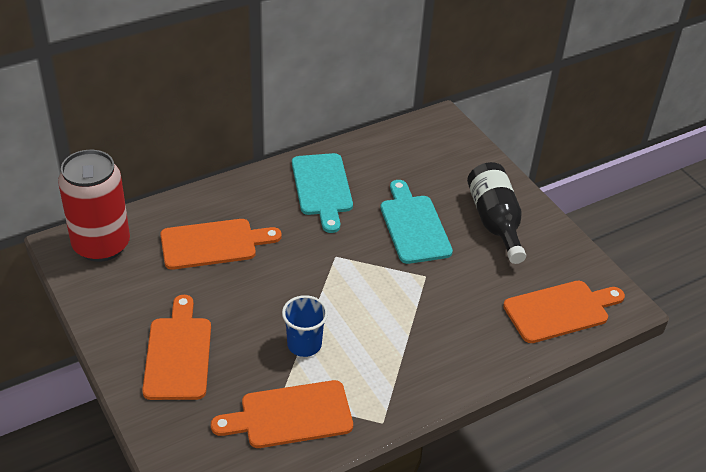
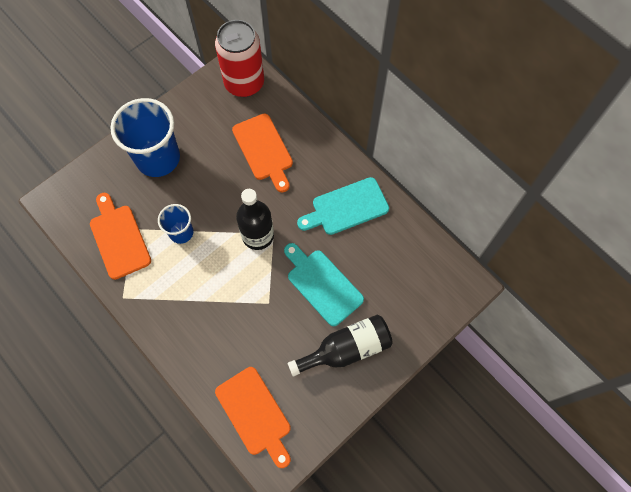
camera: 80 degrees right, 25 degrees up
(178, 354) = (158, 158): orange cutting board -> blue cup
(333, 270) = (258, 235): none -> black bottle
(413, 226) = (322, 284): turquoise cutting board -> turquoise cutting board turned 105 degrees counterclockwise

